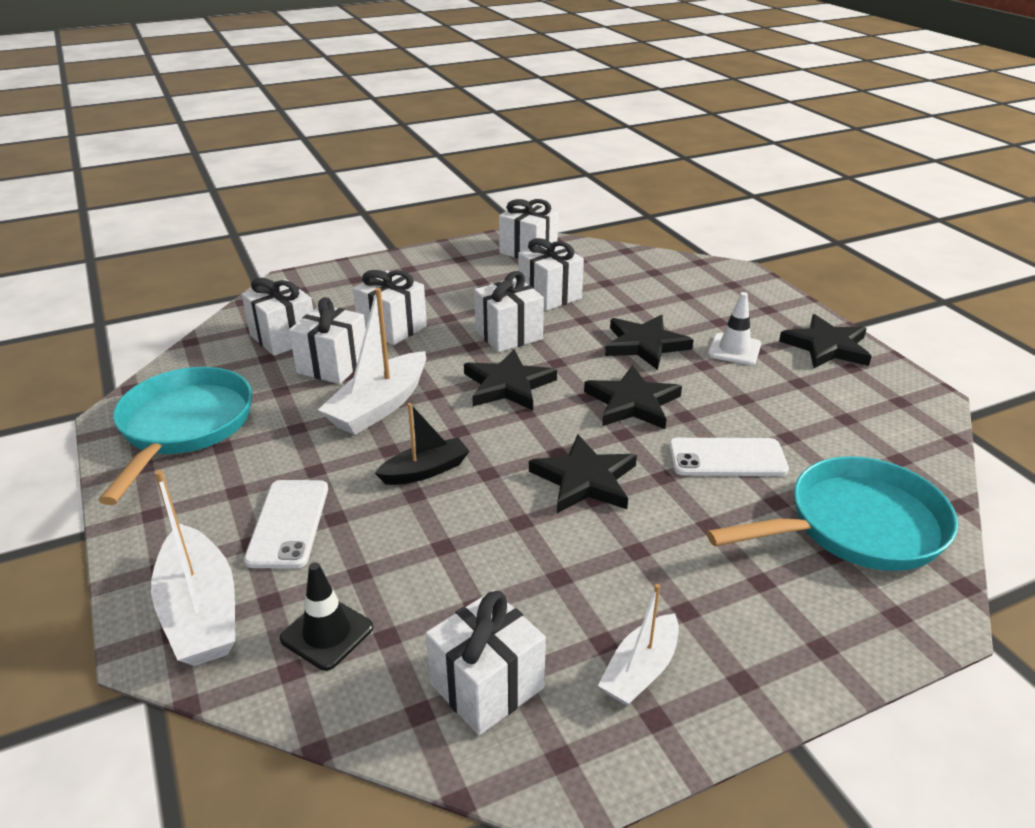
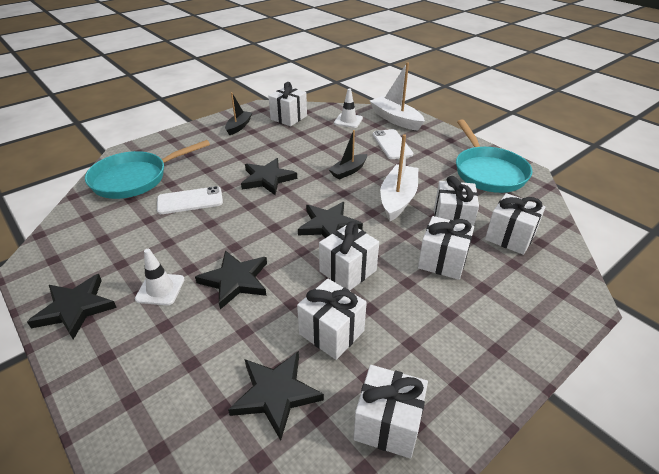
camera: 165 degrees right, 5 degrees up
(327, 633) = (348, 121): black traffic cone -> white traffic cone
(632, 403) = (244, 226): black star -> black star (275, 394)
(640, 670) = (239, 126): white boat -> black boat

